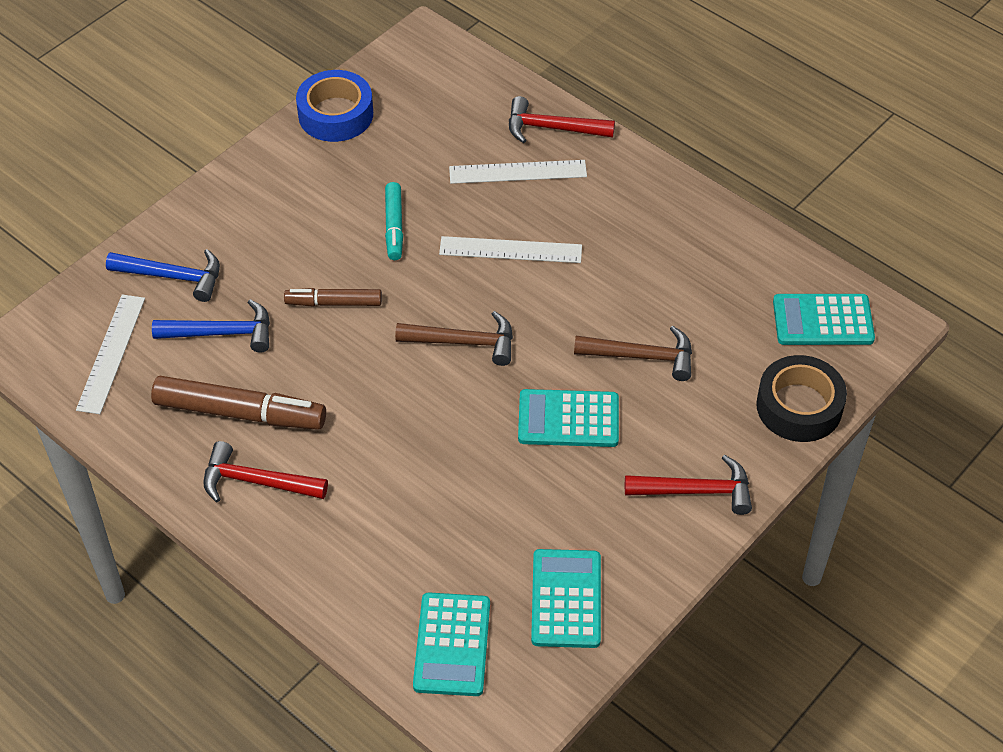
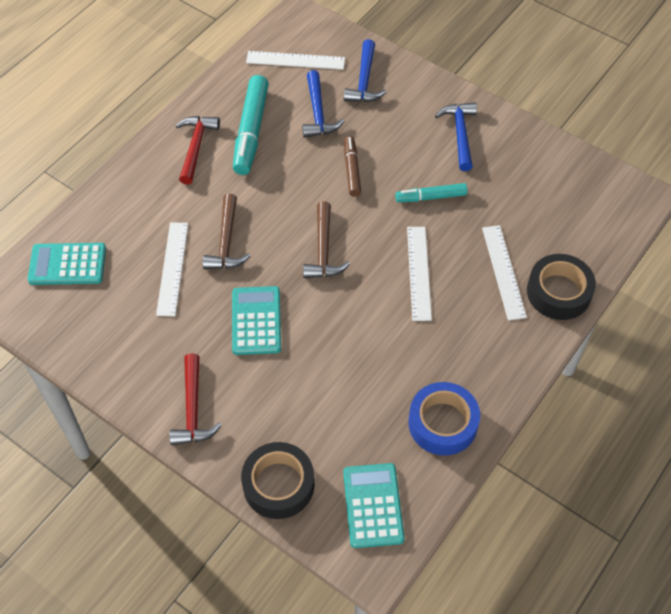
camera: 85 degrees right, 5 degrees up
(240, 413) = (251, 131): brown marker -> turquoise marker
(294, 187) = (460, 134): none -> blue hammer
(335, 114) = (540, 149): blue tape -> blue tape (442, 423)
(474, 512) = (172, 268): none -> white ruler
(552, 128) = (558, 292): red hammer -> black tape
(566, 599) = (100, 328): turquoise calculator -> none
(642, 356) = (321, 368): brown hammer -> brown hammer (226, 242)

